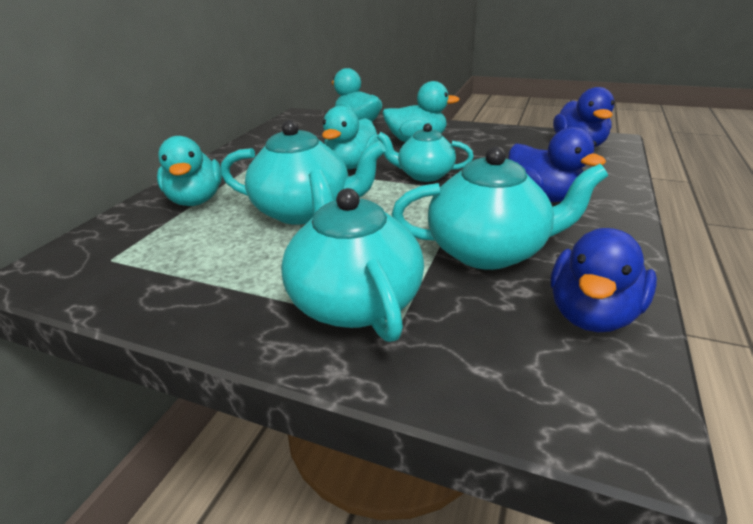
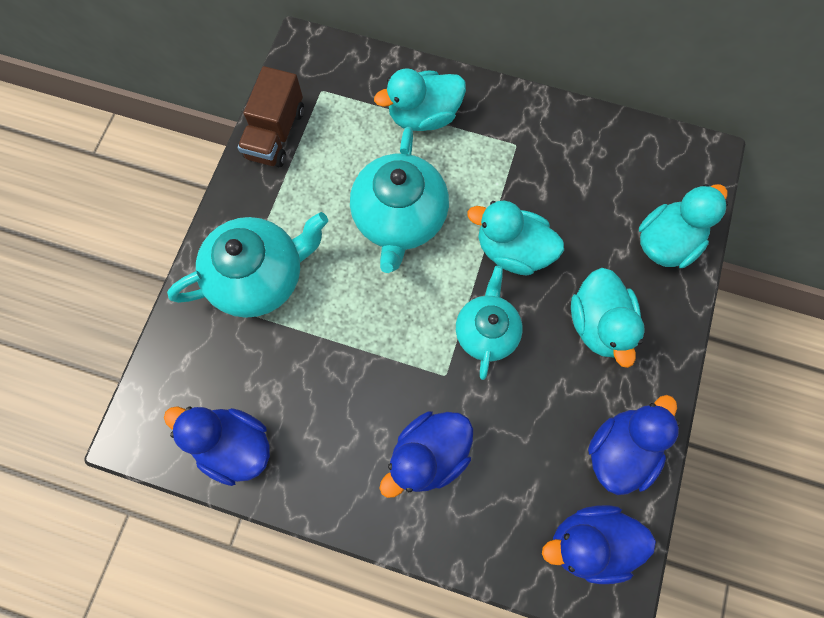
camera: 85 degrees right, 40 degrees up
(145, 293) = (276, 133): none -> brown truck
(489, 251) = (323, 382): turquoise teapot -> none
(509, 137) = (620, 450): none -> blue duck

